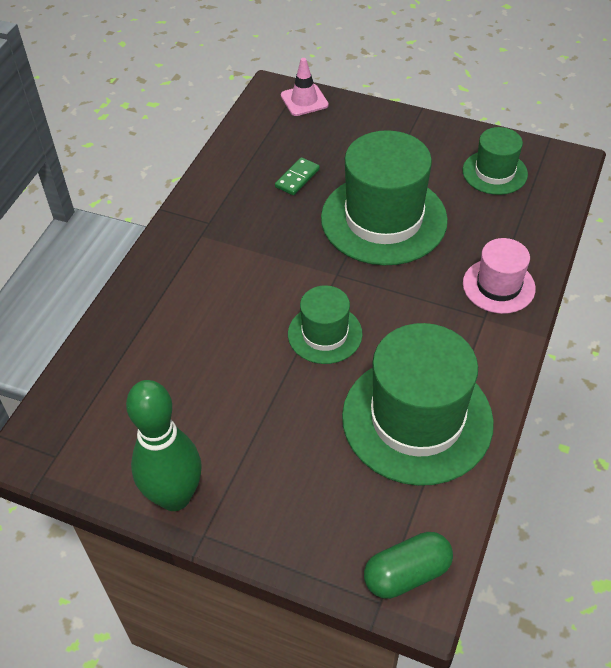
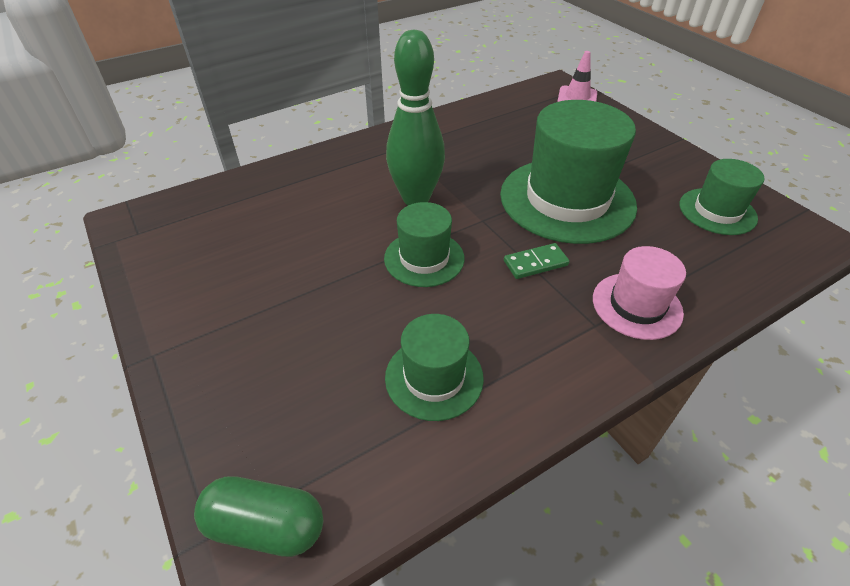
camera: 35 degrees right, 5 degrees down
(175, 496) = (171, 311): green bowling pin -> green bowling pin (416, 198)
(297, 178) = (519, 142): green domino -> green domino (535, 263)
(417, 419) = (434, 377): green hat -> green hat, size x0.53

